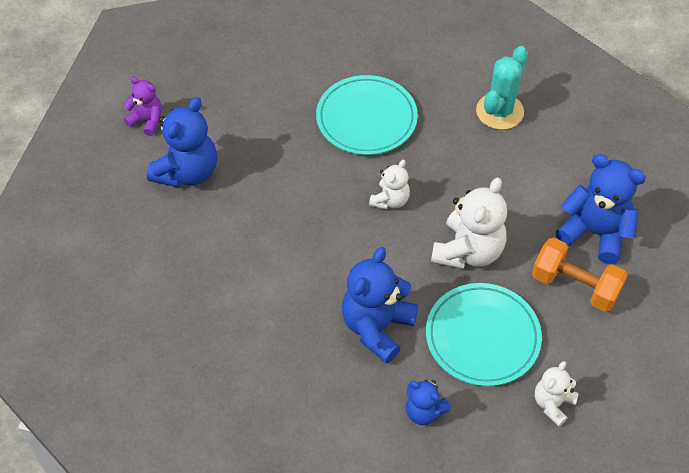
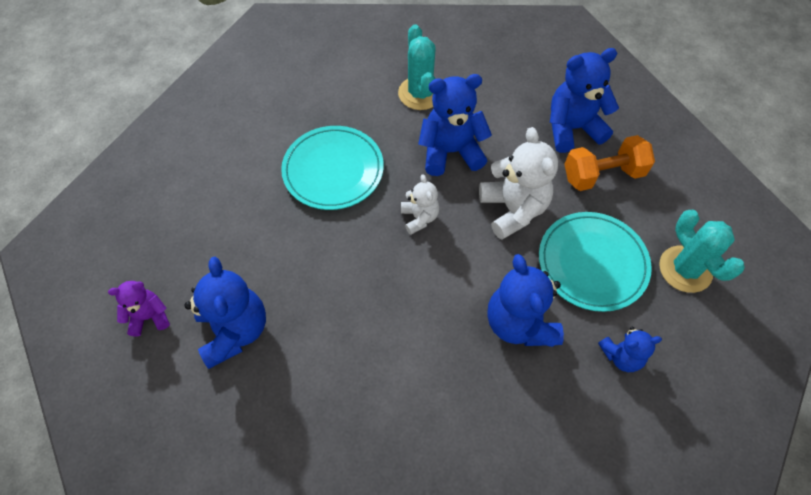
camera: 45 degrees left, 5 degrees up
(470, 173) = (450, 152): none -> blue teddy bear
(552, 404) = (685, 269): white teddy bear -> turquoise cactus

